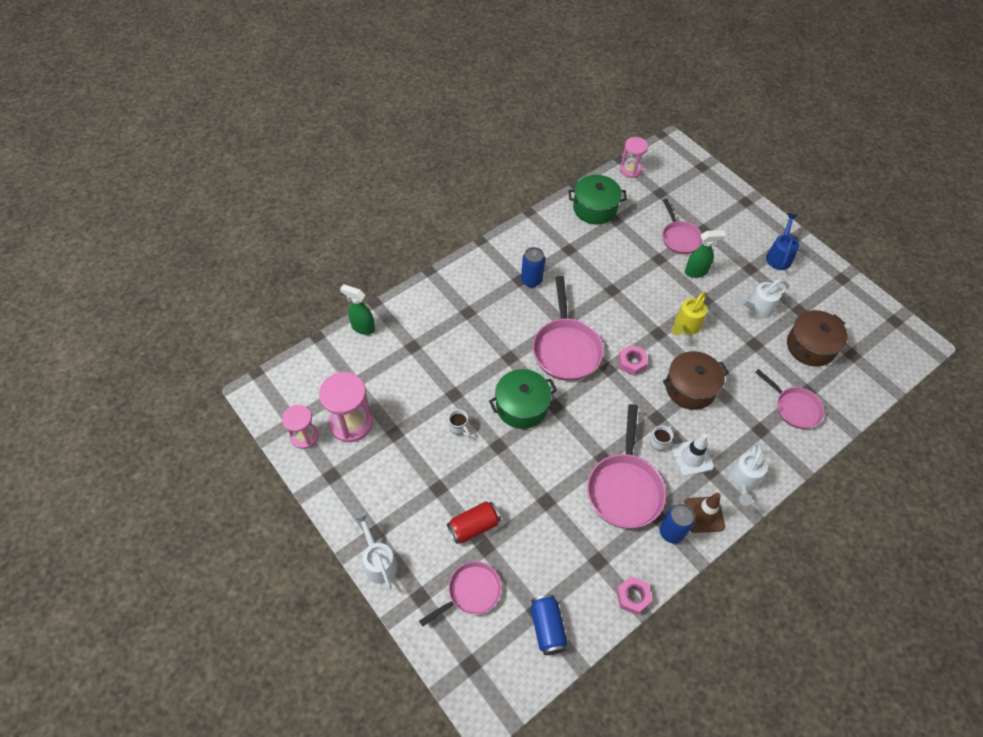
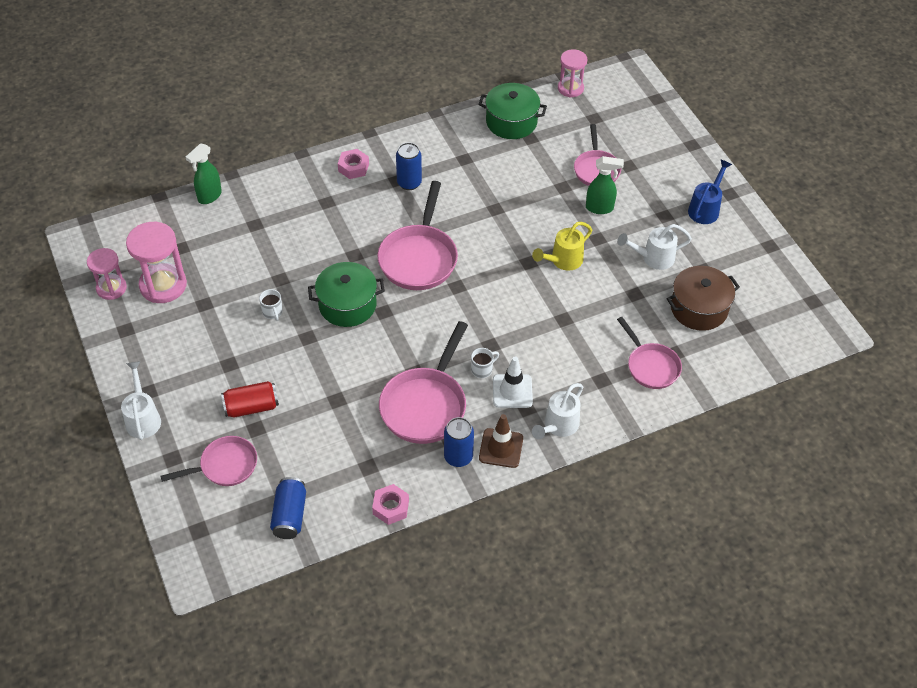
camera: 15 degrees right, 5 degrees down
(362, 327) = (209, 196): green spray bottle -> green spray bottle turned 90 degrees counterclockwise
(632, 362) = (486, 285): pink nut -> pink nut (353, 167)
(690, 388) = (540, 323): brown pot -> none

